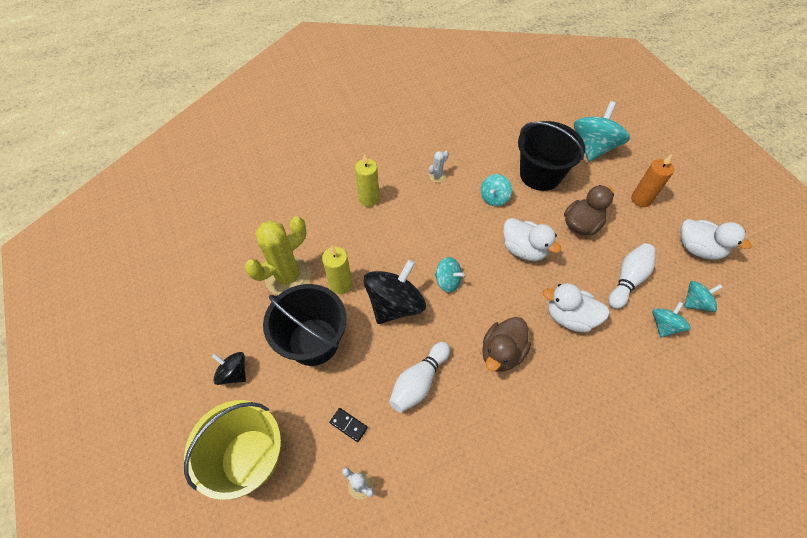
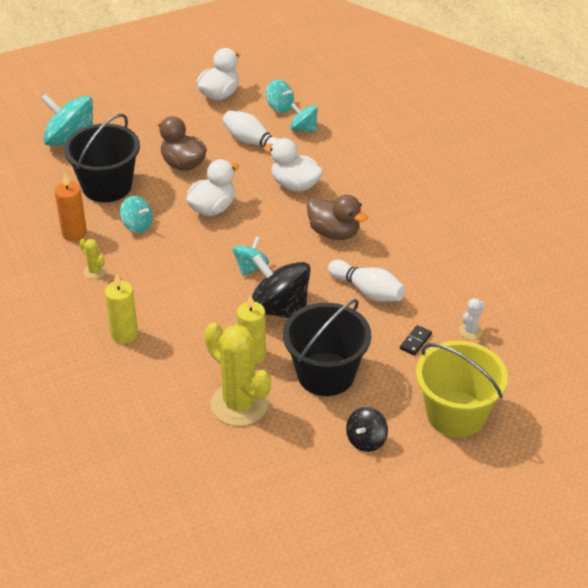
camera: 90 degrees left, 15 degrees down
(437, 176) = (95, 271): white cactus -> yellow cactus
(569, 317) = (295, 185): white duck -> white duck turned 105 degrees clockwise
(641, 199) = (153, 119): orange candle -> orange candle (74, 233)
(695, 302) = (280, 107): turquoise spinning top -> turquoise spinning top turned 150 degrees clockwise

